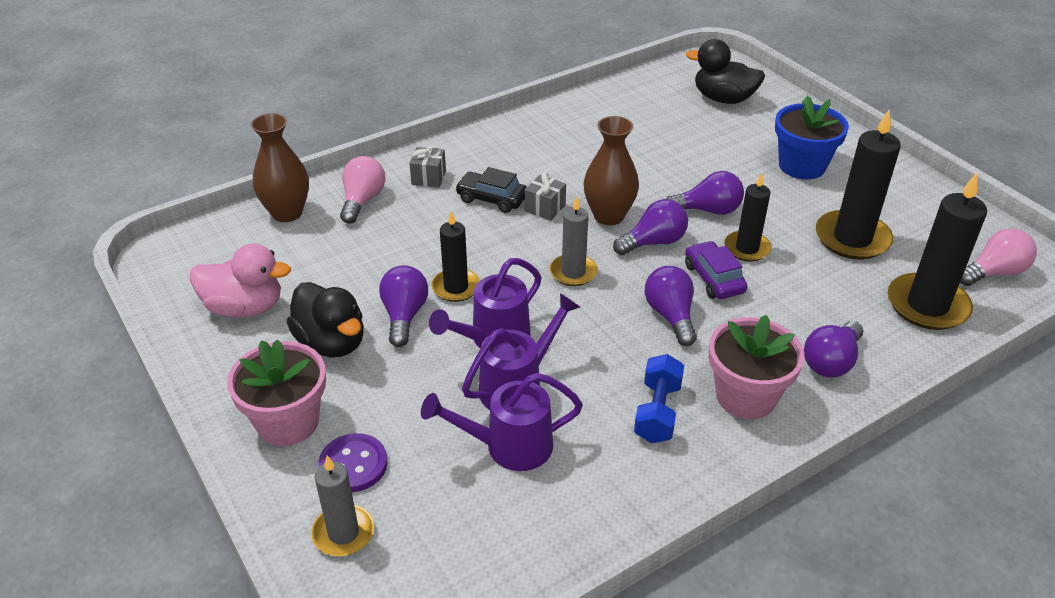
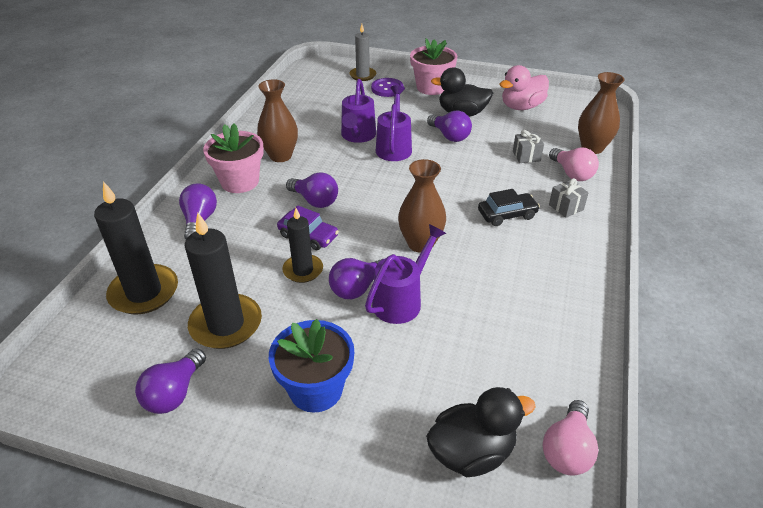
camera: 140 degrees right, 0 degrees up
(456, 287) = (446, 158): black candle -> none
(508, 446) = (334, 117): purple watering can -> purple watering can (402, 300)
(545, 208) = (467, 226): grey gift -> grey gift (526, 156)
(573, 272) = (396, 196): grey candle -> none
(653, 242) = (370, 240): purple light bulb -> purple light bulb (174, 393)
(657, 412) = (280, 156): blue dumbbell -> brown vase
(994, 272) = (89, 354): pink light bulb -> pink light bulb (567, 450)

